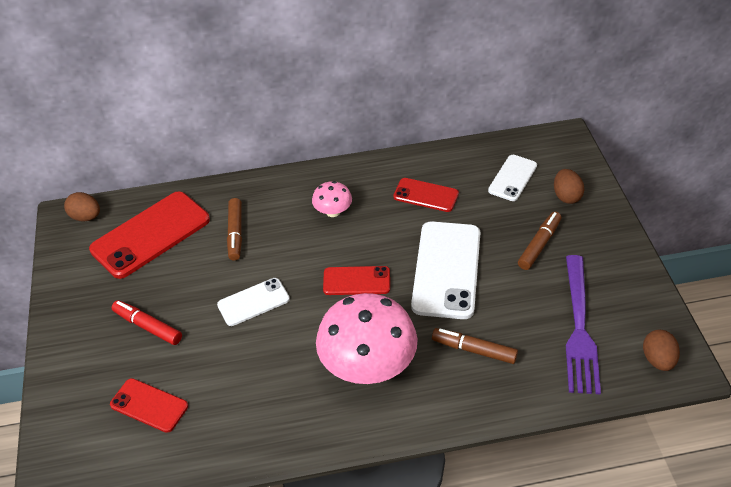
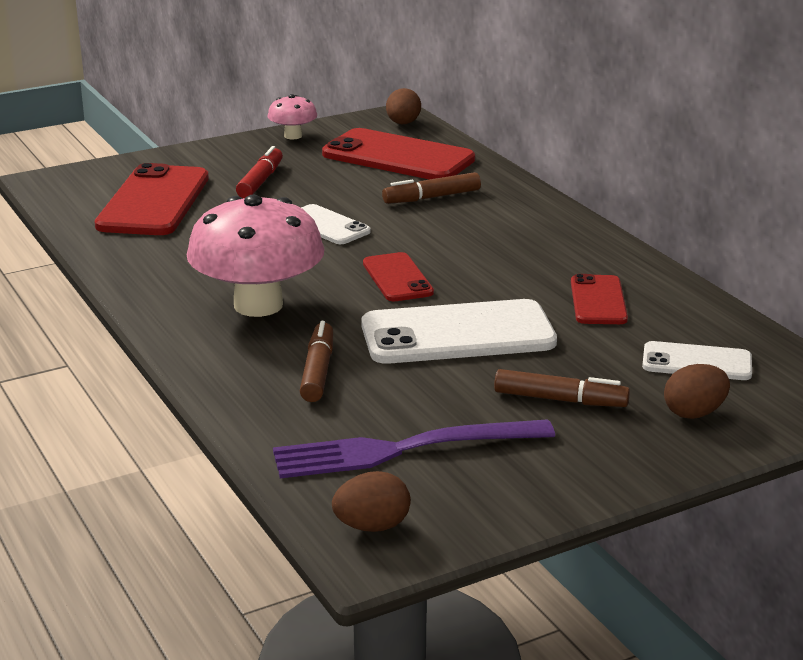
camera: 70 degrees right, 20 degrees down
(149, 405) = (153, 202): red phone -> red phone, size x1.80
(333, 212) = (513, 245): pink mushroom -> pink mushroom (293, 136)

